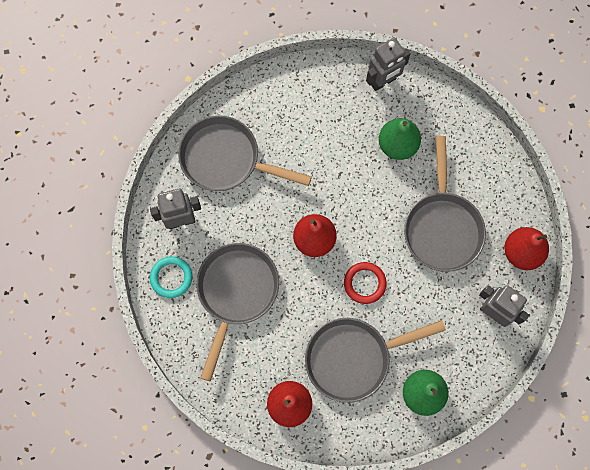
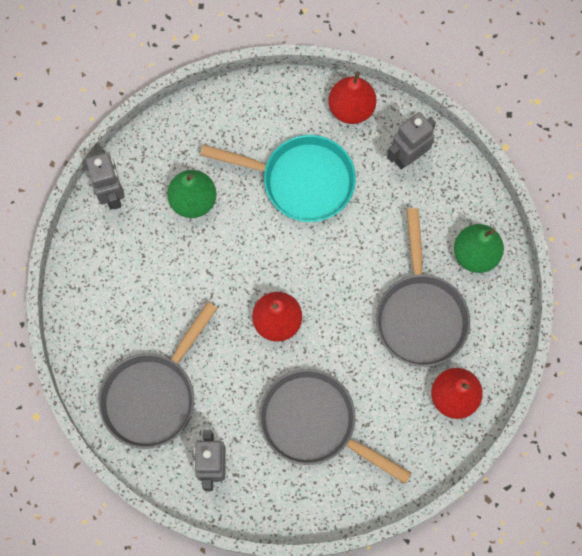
camera: 75 degrees left, 0 degrees up
(171, 277) = (277, 493): turquoise ring -> none
(364, 283) = (341, 280): red ring -> none
(442, 227) = (301, 180): grey pan -> turquoise pan

